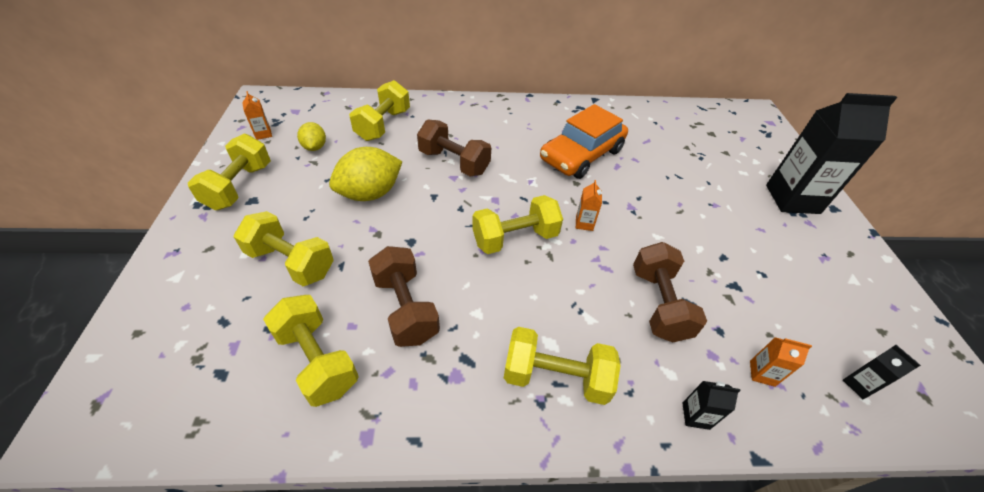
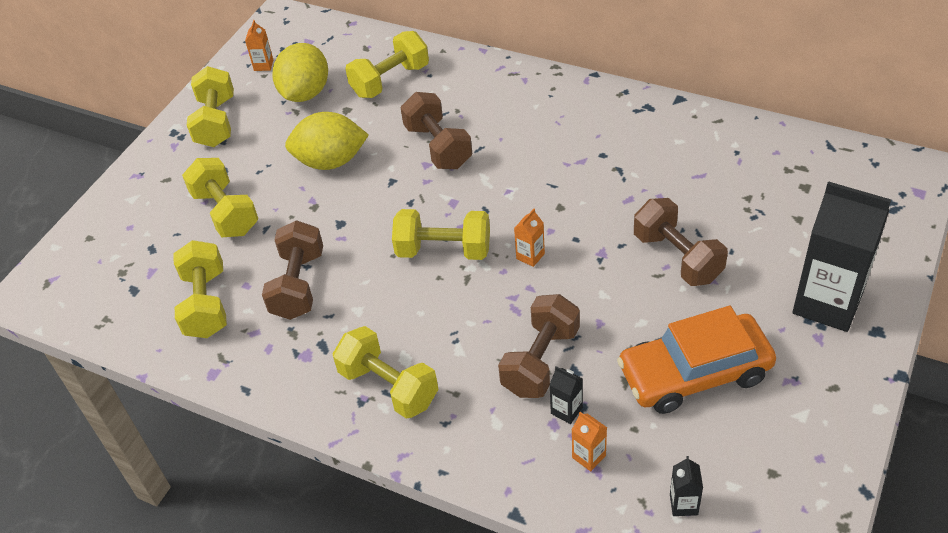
camera: 35 degrees right, 0 degrees up
(239, 186) = (216, 122): yellow dumbbell -> yellow dumbbell turned 45 degrees counterclockwise
(315, 147) = (305, 93): yellow lemon -> yellow lemon, size x1.79
(581, 155) = (595, 174): orange car -> orange car (694, 373)
(681, 196) = (677, 257): none -> brown dumbbell
(695, 416) = (489, 462): black carton -> black carton (566, 410)

